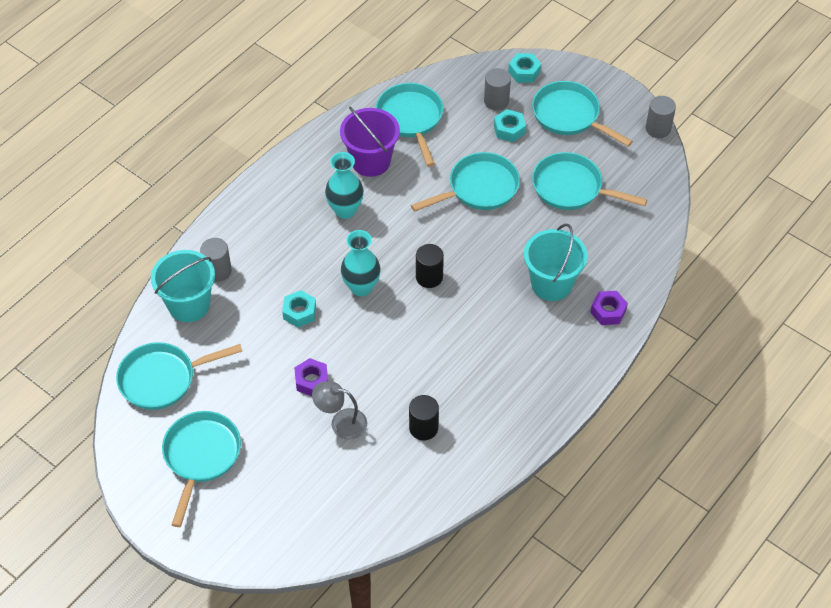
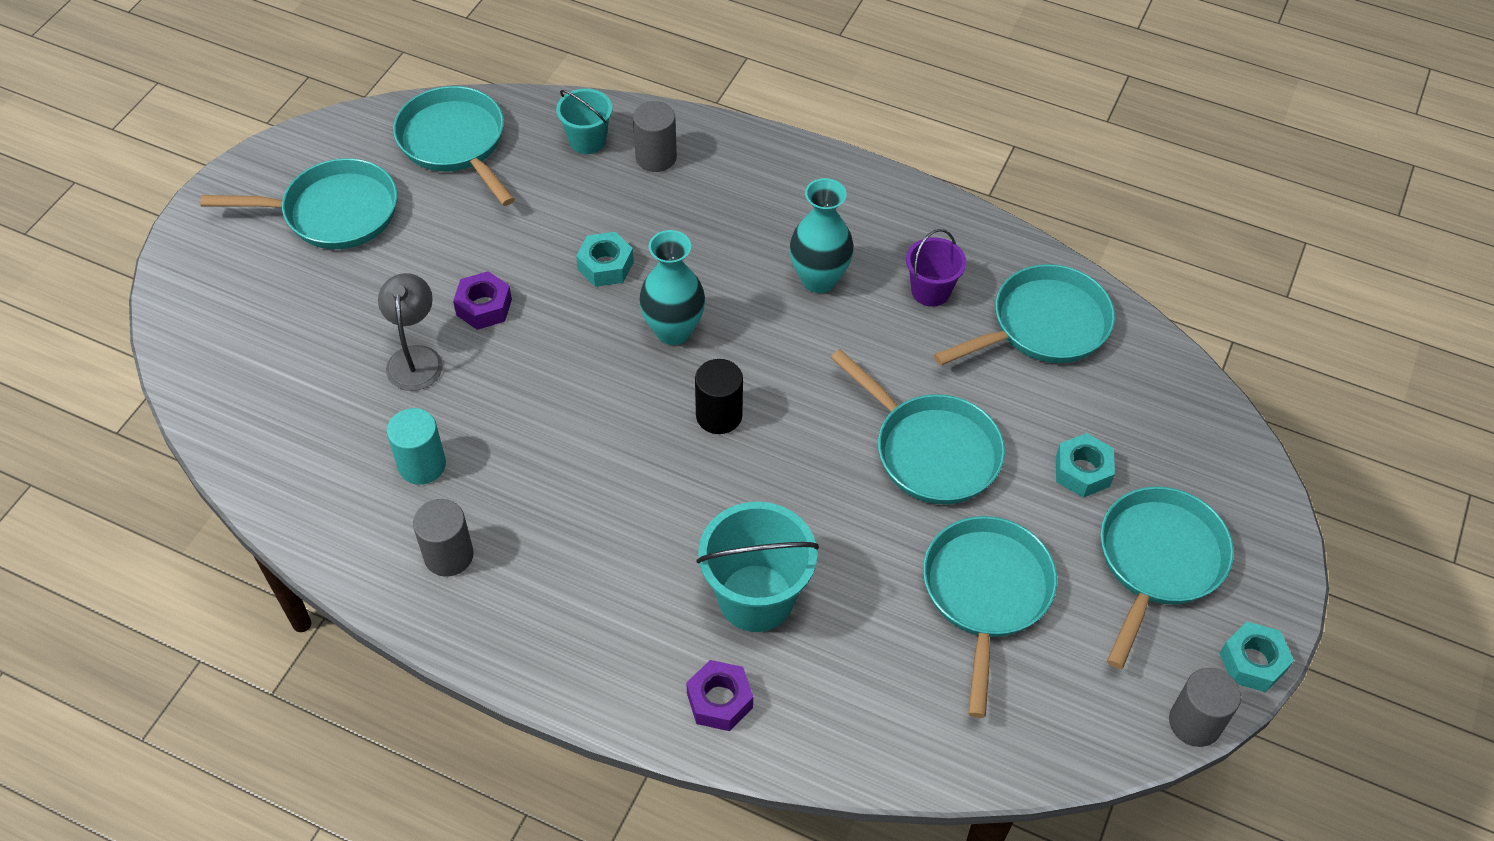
camera: 75 degrees right, 0 degrees up
(189, 305) = (587, 141): turquoise bucket -> turquoise bucket, size x0.59
(371, 161) = (930, 291): purple bucket -> purple bucket, size x0.59
(423, 428) = (422, 465): black cylinder -> turquoise cylinder
(496, 101) = (1139, 440): grey cylinder -> grey cylinder (448, 555)
(524, 72) = (1231, 470): turquoise nut -> turquoise nut (1252, 662)

